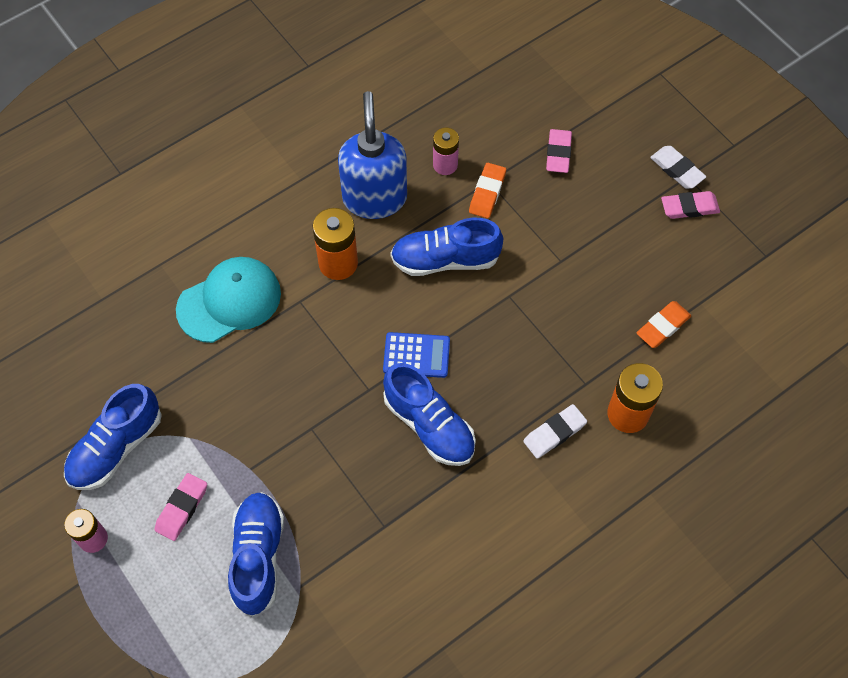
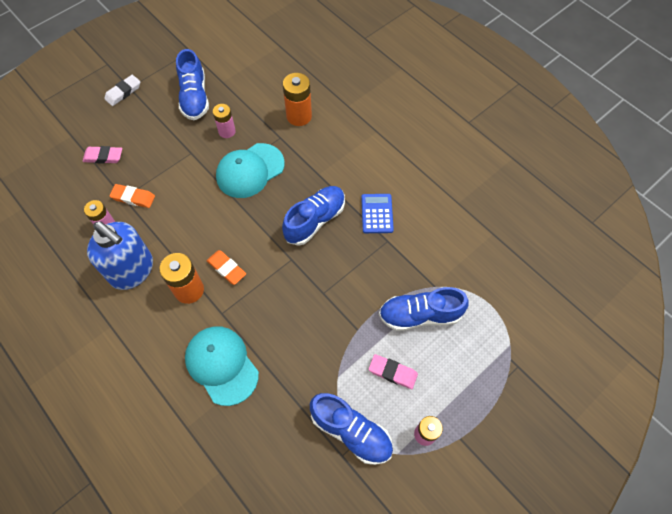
camera: 95 degrees left, 0 degrees up
(374, 198) = (132, 270): blue soap dispenser -> blue soap dispenser turned 135 degrees counterclockwise
(416, 355) = (264, 232): blue calculator -> blue calculator (377, 213)
(445, 260) = (188, 220): blue shoe -> blue shoe (195, 97)
(524, 339) = (250, 171): none -> turquoise cap
(554, 433) = (314, 152): white eraser -> none
(599, 309) = (227, 131): none -> pink battery
(663, 326) = (239, 99): orange eraser -> orange eraser (226, 268)
(689, 207) = (153, 86): pink eraser -> none

